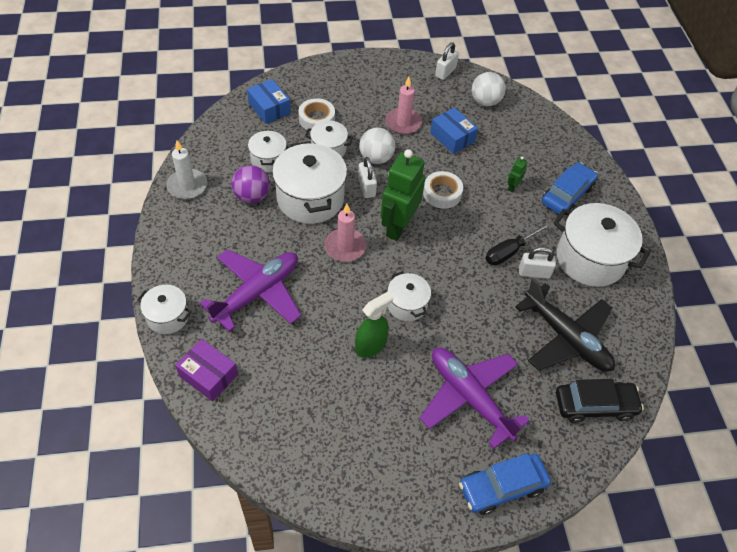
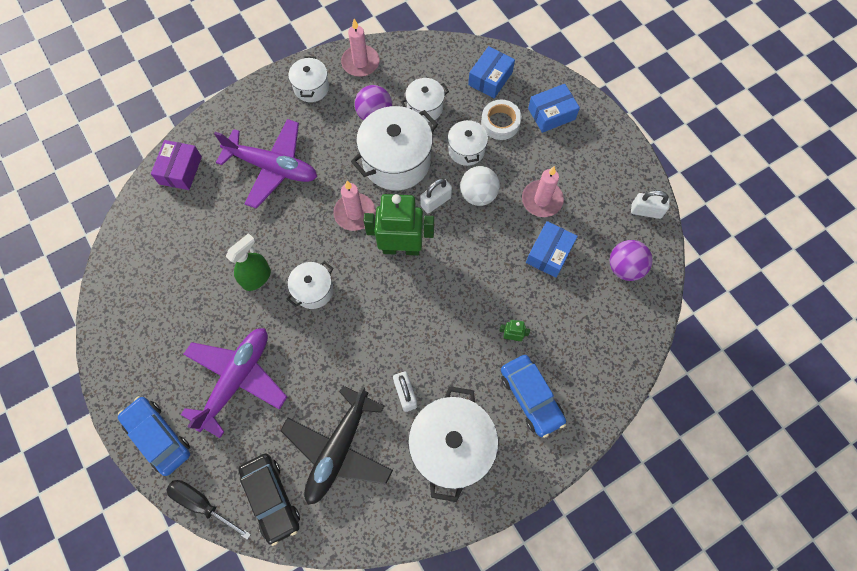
camera: 70 degrees right, 15 degrees up
(168, 317) = (222, 116): white pot -> white pot (311, 88)
(187, 186) = (360, 63): white candle -> pink candle
(329, 87) = (551, 114): none -> blue box
(371, 346) = (257, 277): green spray bottle -> green spray bottle turned 75 degrees counterclockwise
(442, 193) = (465, 272): white tape -> none
(485, 101) = (625, 267): white ball -> purple ball
(509, 251) = (421, 361): black screwdriver -> black screwdriver (202, 504)
(567, 195) = (531, 397): blue car -> blue car turned 45 degrees clockwise

